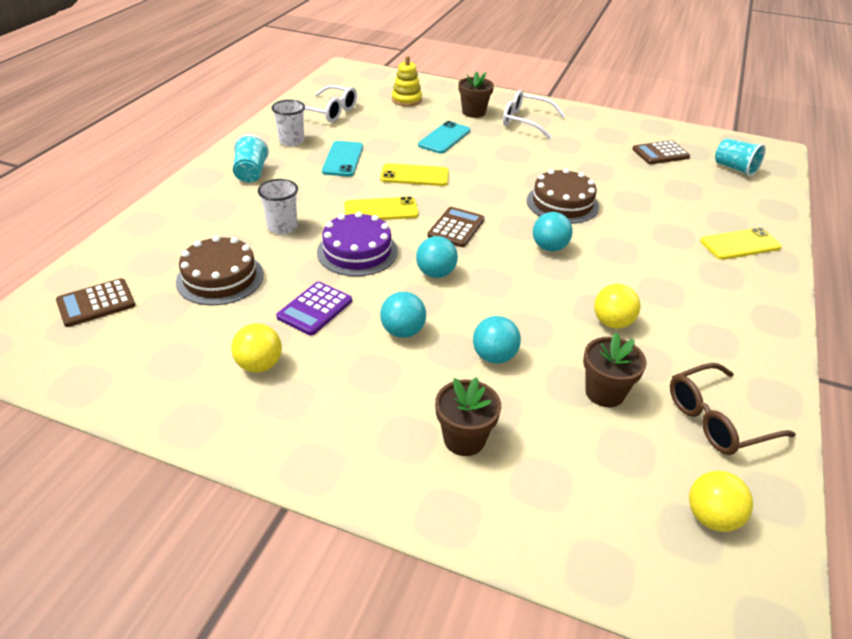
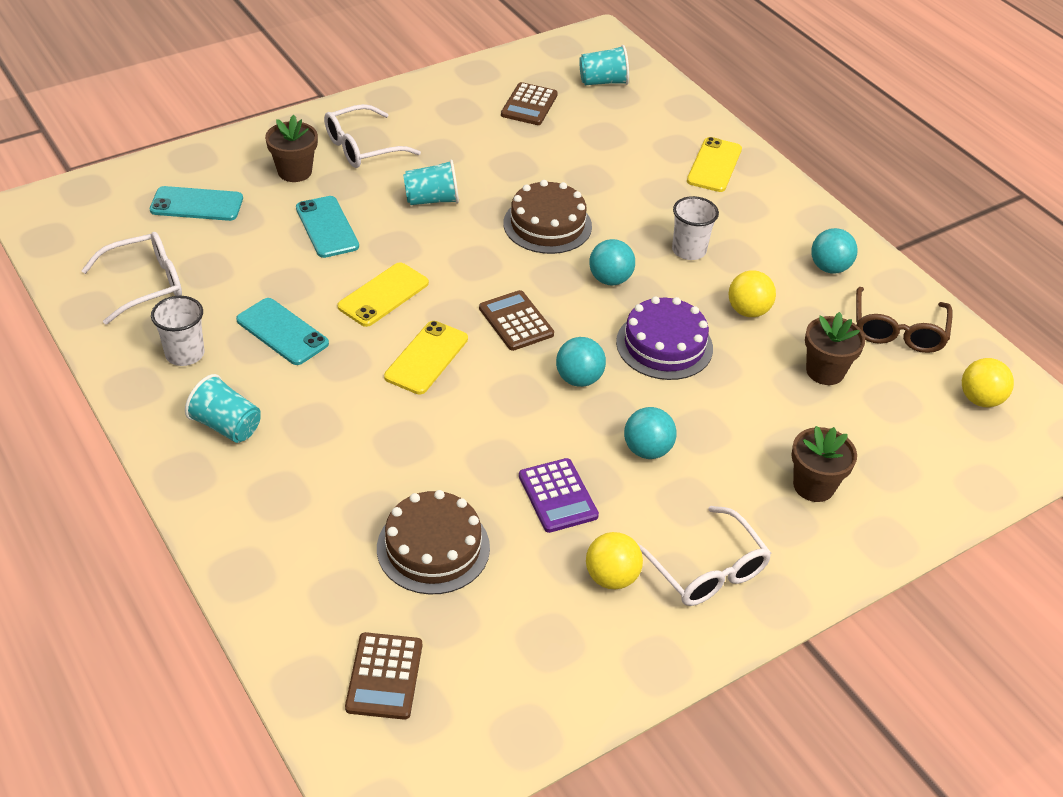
camera: 55 degrees left, 5 degrees up
(282, 227) = (380, 452): white cup -> white cup (689, 250)
(310, 412) = (706, 570): none -> white glasses
(357, 251) = (487, 416): purple cake -> purple cake (664, 345)
(406, 100) = (197, 204): yellow stacking toy -> turquoise phone
(494, 356) = (731, 409): turquoise ball -> turquoise ball (829, 268)
(518, 158) = (432, 200): none -> turquoise cup

